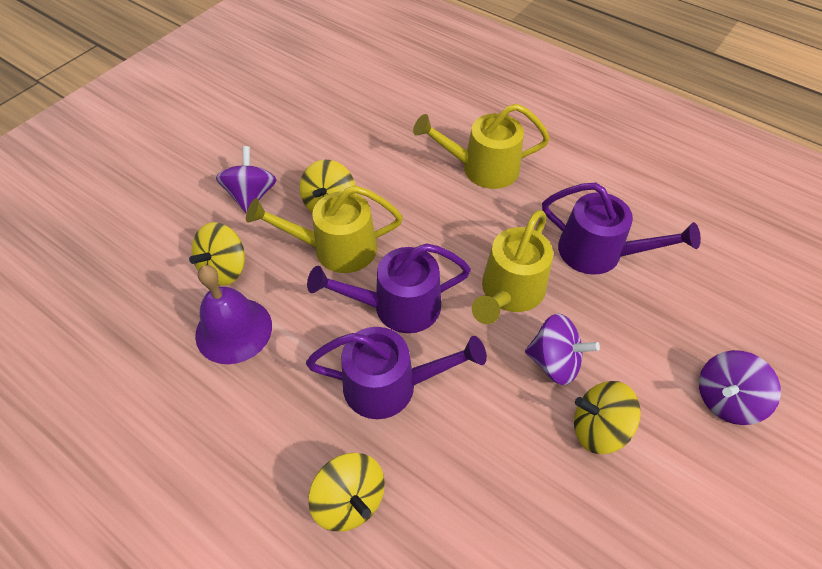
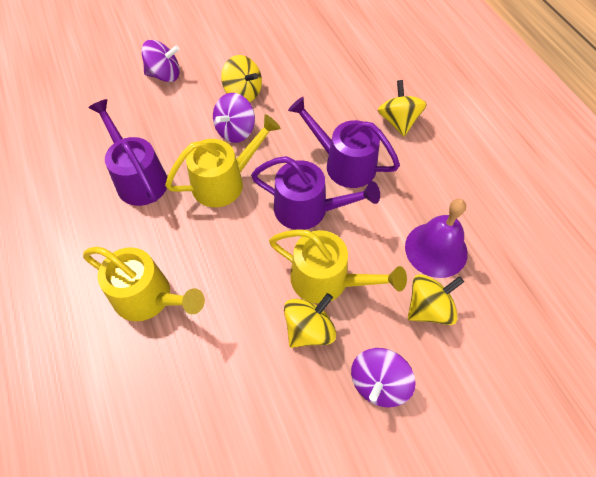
camera: 150 degrees left, 5 degrees up
(554, 362) = (235, 131): purple spinning top -> purple spinning top turned 105 degrees counterclockwise

